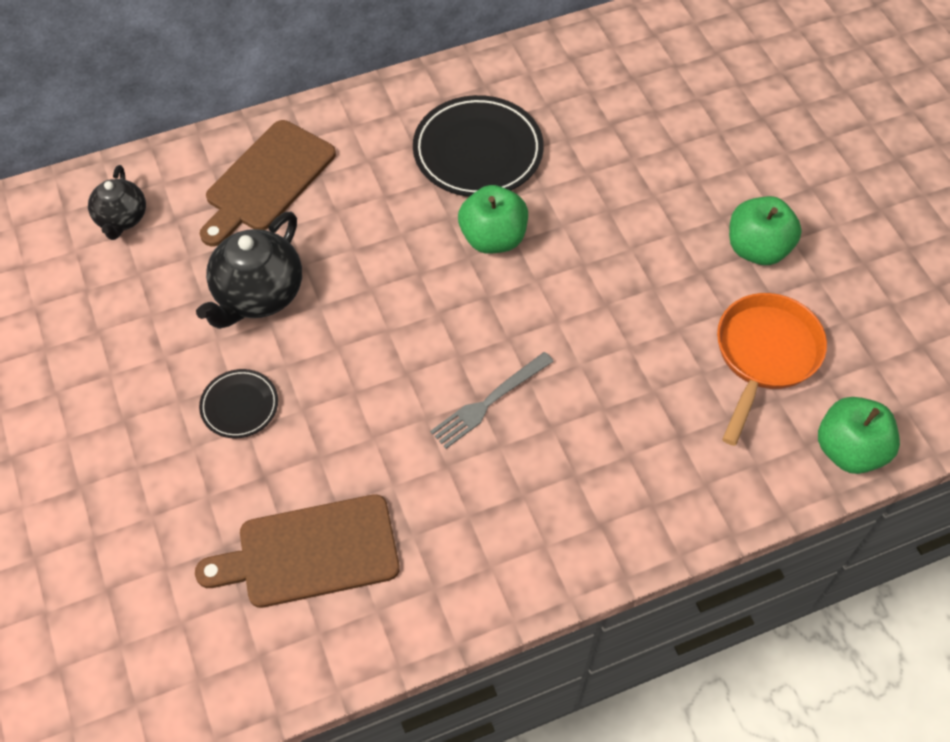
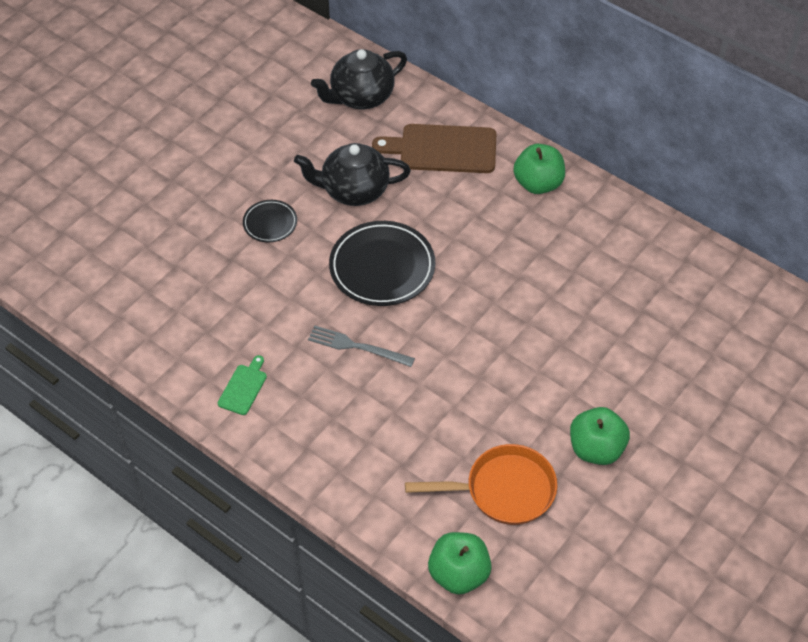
camera: 60 degrees right, 5 degrees down
(122, 218) = (361, 97): black teapot -> black teapot, size x1.60
(310, 552) = (196, 307): brown cutting board -> none
(471, 553) = (243, 387): none -> green cutting board
(478, 151) = (554, 246): black plate -> black plate (382, 267)
(493, 238) = (487, 289): green apple -> green apple (538, 183)

